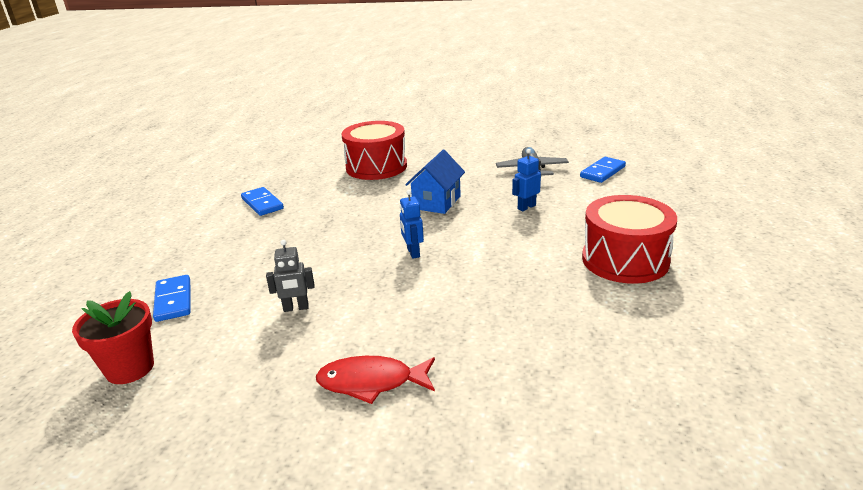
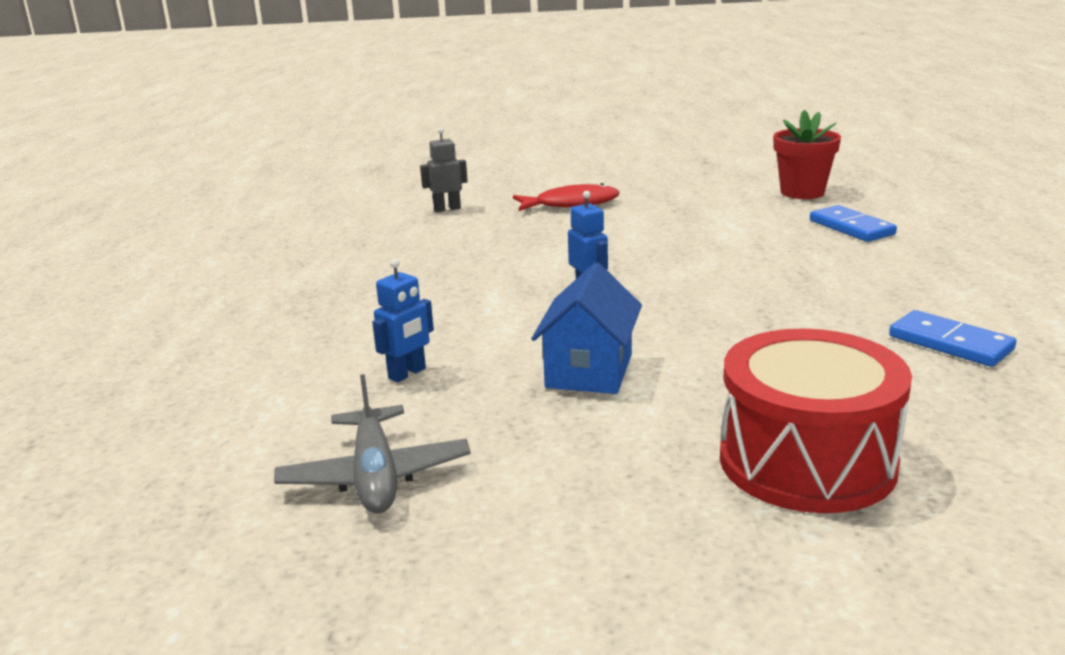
camera: 170 degrees right, 5 degrees down
(296, 308) = (694, 234): grey robot -> grey robot (447, 209)
(602, 172) = (193, 482): blue domino -> none
(625, 260) = (281, 306): red drum -> none

